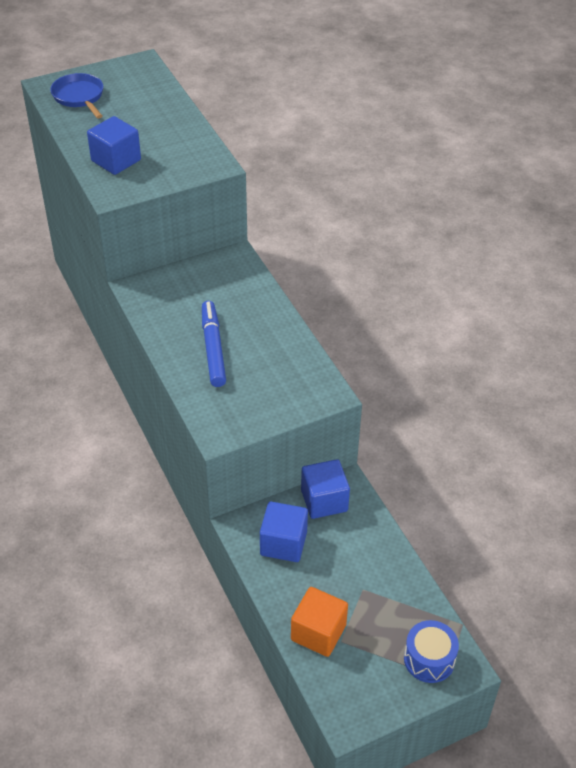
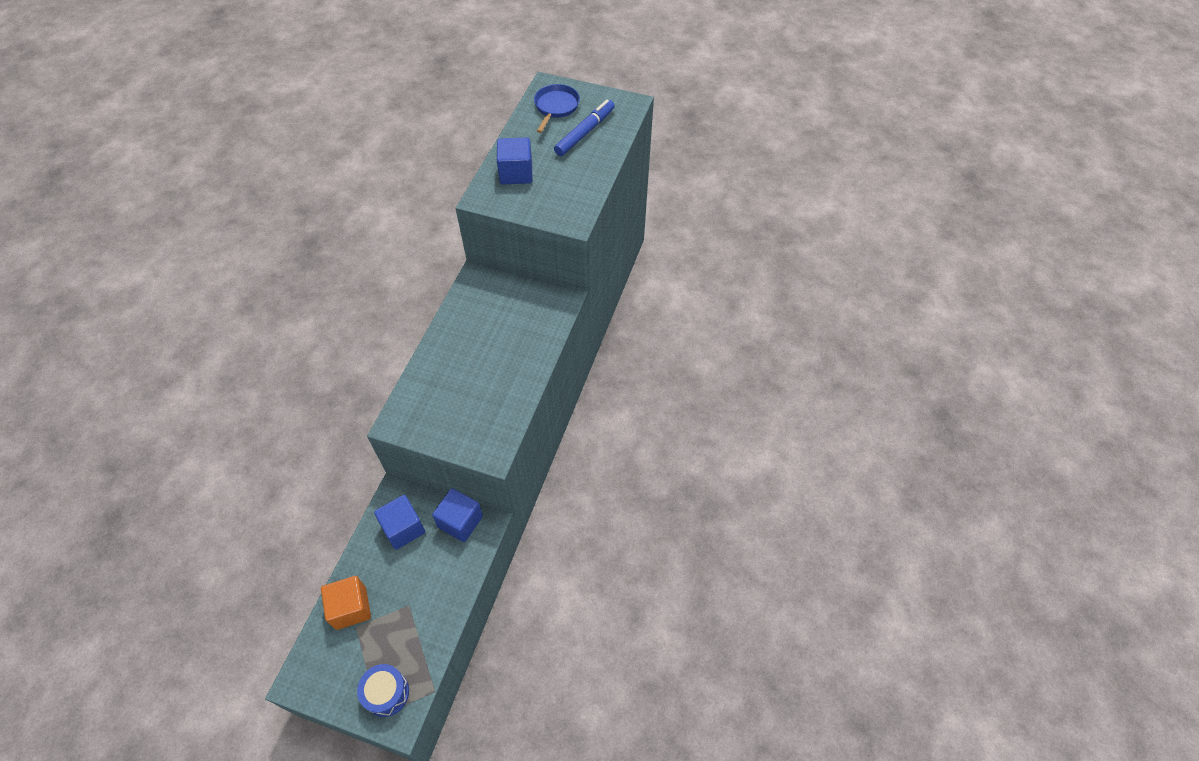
camera: 45 degrees right, 10 degrees up
(213, 348) = (466, 358): blue marker -> blue marker (585, 133)

